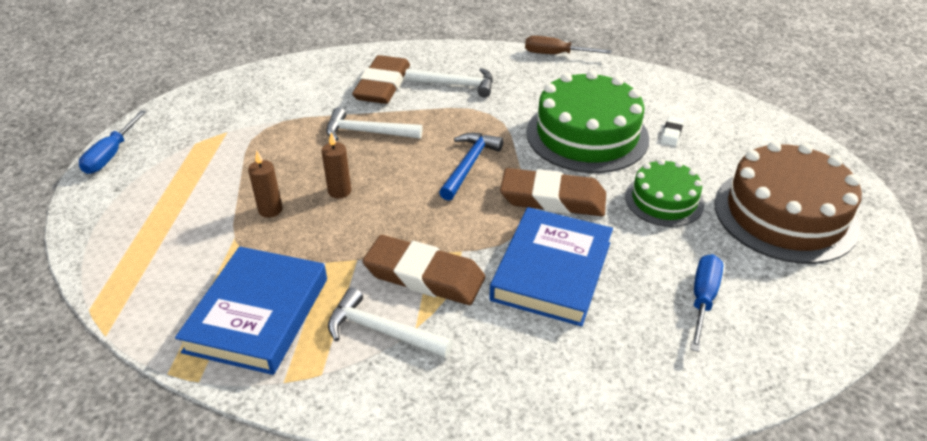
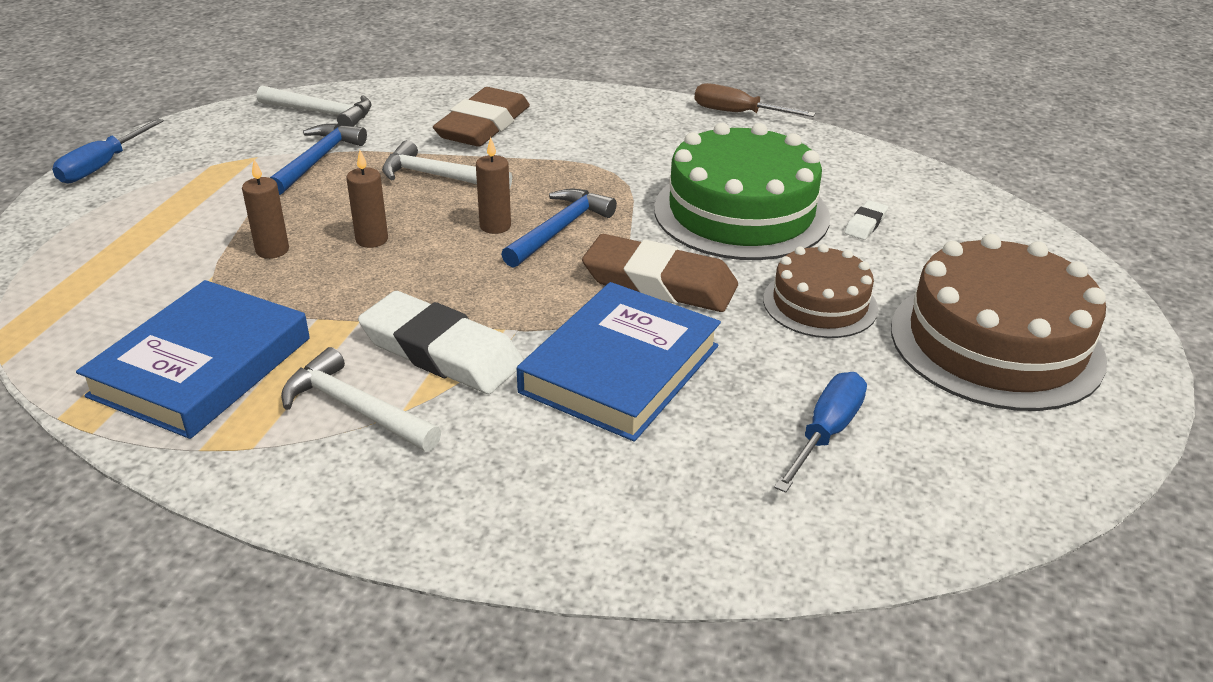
camera: 10 degrees right, 5 degrees down
(273, 129) = (317, 160): none -> blue hammer
(423, 168) = (495, 226): none -> brown candle
(424, 276) = (441, 351): brown eraser -> white eraser
(456, 85) = (582, 135): white hammer -> white hammer (322, 113)
(664, 200) = (820, 304): green cake -> brown cake

